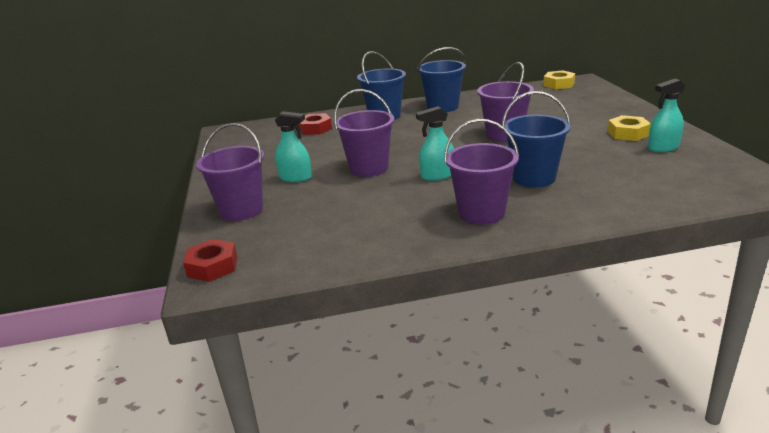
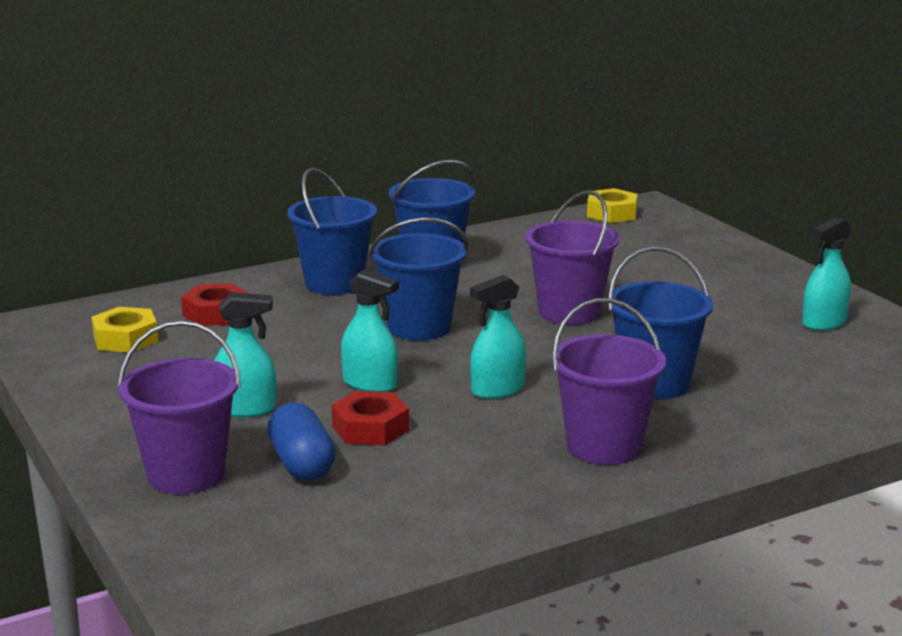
camera: 20 degrees left, 5 degrees down
(212, 266) = (208, 573): red nut -> red nut (370, 428)
(303, 209) = (302, 464): none -> blue capsule
(369, 168) = (370, 384): purple bucket -> turquoise spray bottle
(414, 140) = (419, 327): none -> blue bucket
(628, 133) = (762, 301): yellow nut -> yellow nut (125, 339)

